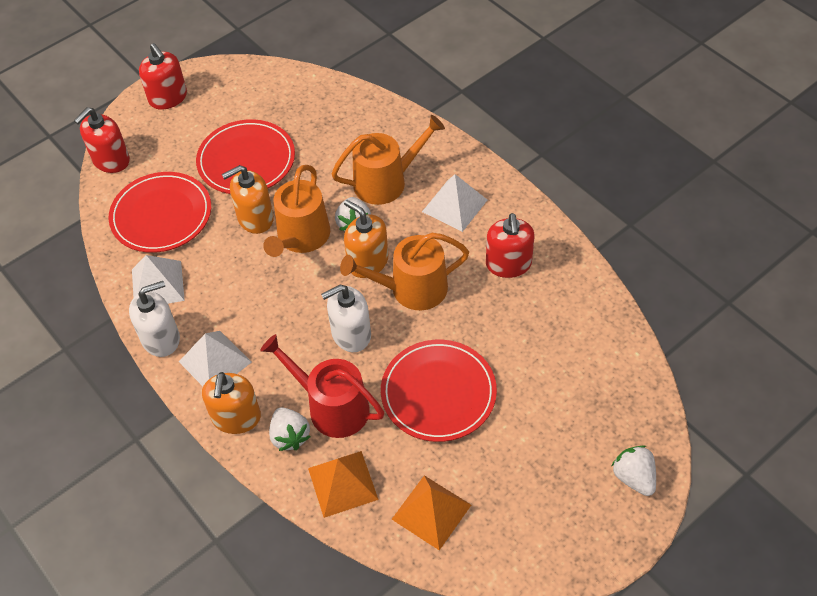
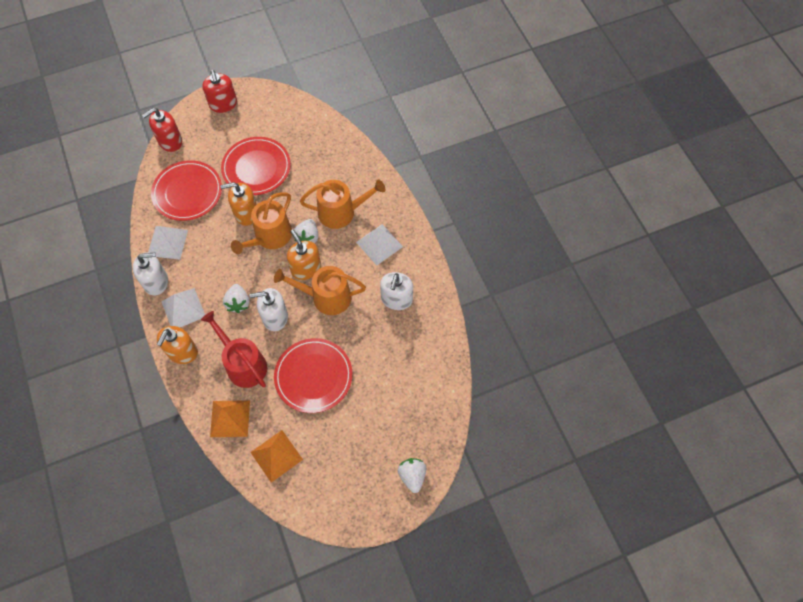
camera: 15 degrees right, 10 degrees up
(290, 436) = (210, 375): white strawberry -> white strawberry (238, 303)
(508, 264) = (396, 299): red soap dispenser -> white soap dispenser

